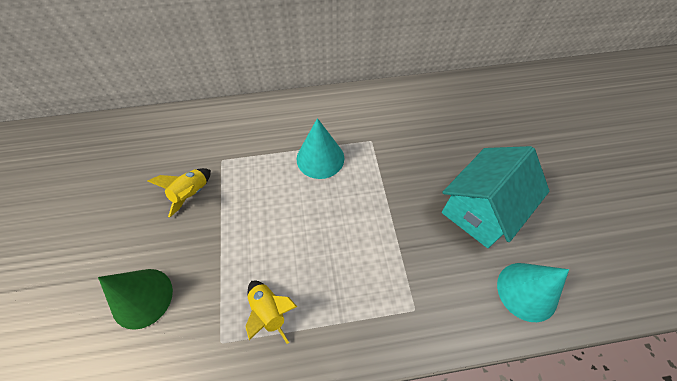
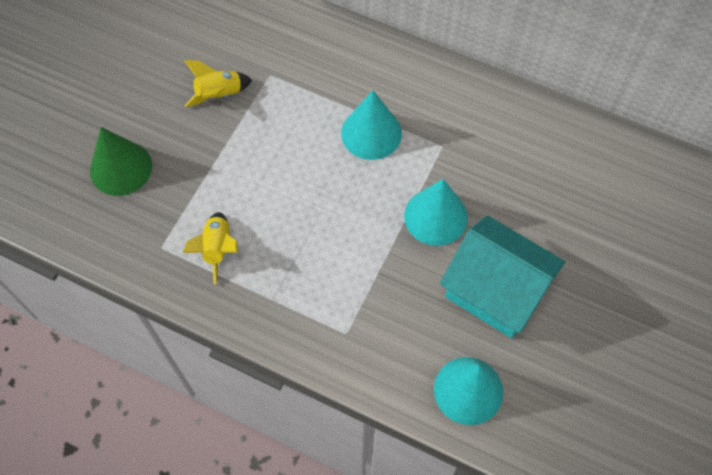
camera: 35 degrees right, 5 degrees up
(404, 186) = (436, 216): none -> turquoise cone
(481, 210) = (495, 291): turquoise house -> turquoise house turned 45 degrees clockwise

